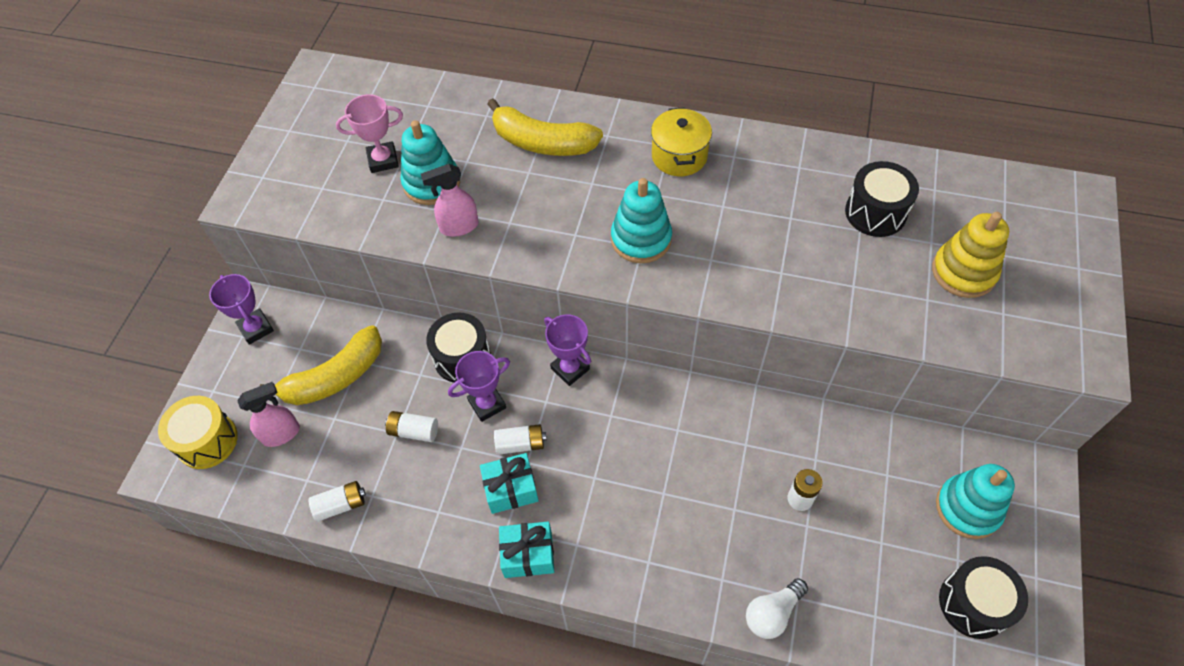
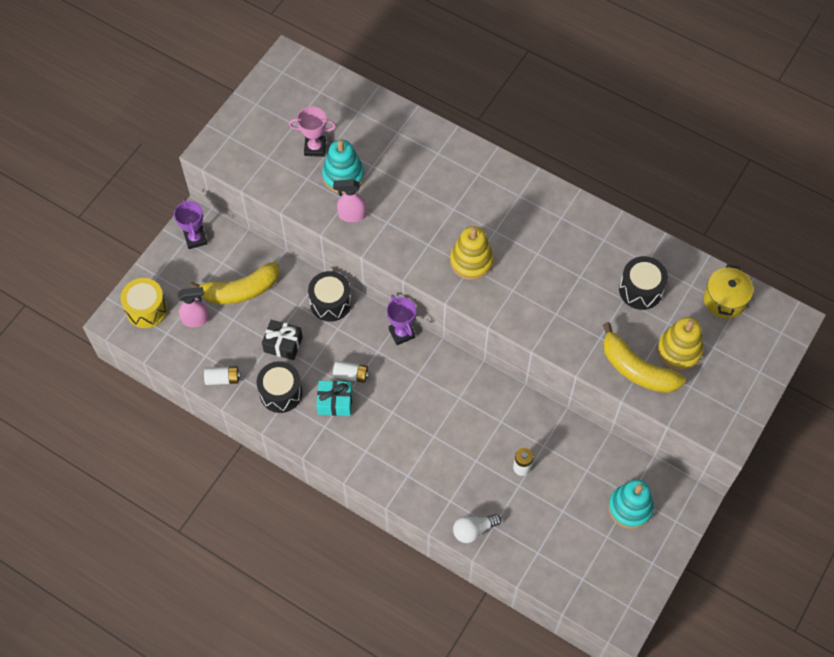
camera: 15 degrees right, 5 degrees up
(414, 431) = (283, 344): white battery -> black gift
(487, 404) = (337, 341): purple trophy -> none
(528, 555) = (333, 447): turquoise gift -> none
(542, 142) = (430, 166): yellow banana -> yellow banana (637, 369)
(641, 239) = (471, 261): turquoise stacking toy -> yellow stacking toy
(679, 156) = (522, 206): yellow pot -> yellow pot (724, 300)
(974, 603) = (604, 565): black drum -> black drum (281, 393)

